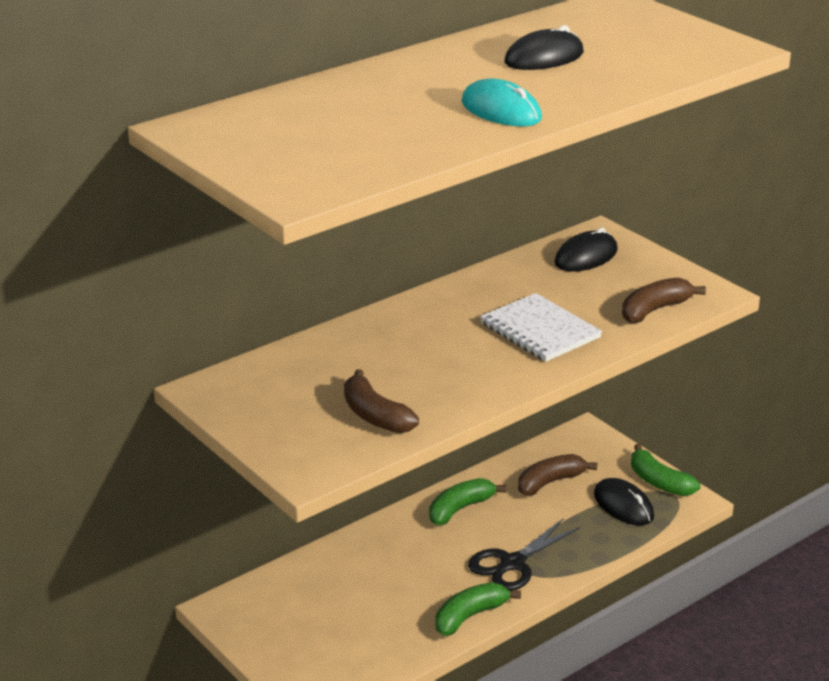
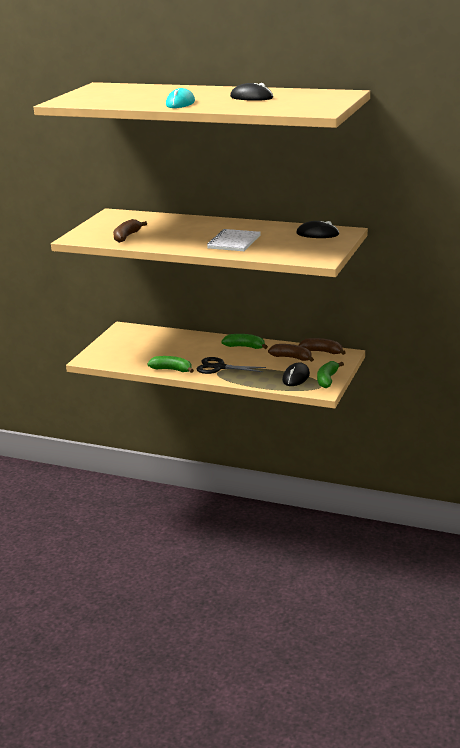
camera: 60 degrees right, 5 degrees down
(655, 310) = (286, 254): brown banana -> brown banana (322, 352)

